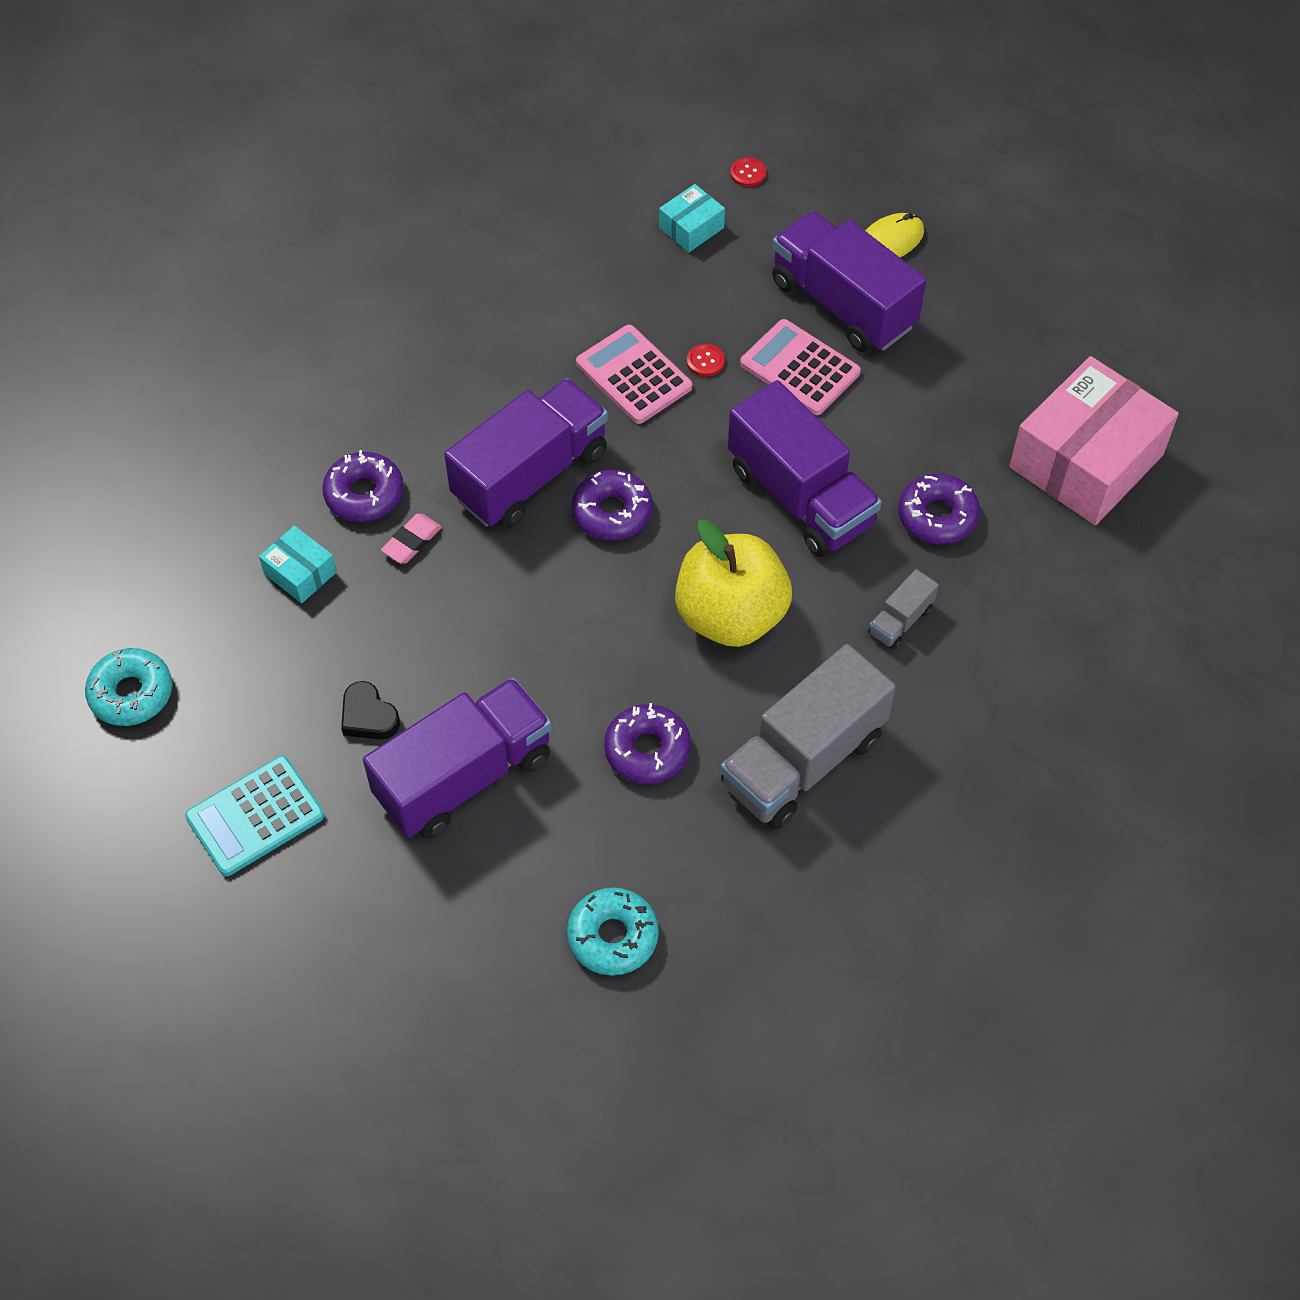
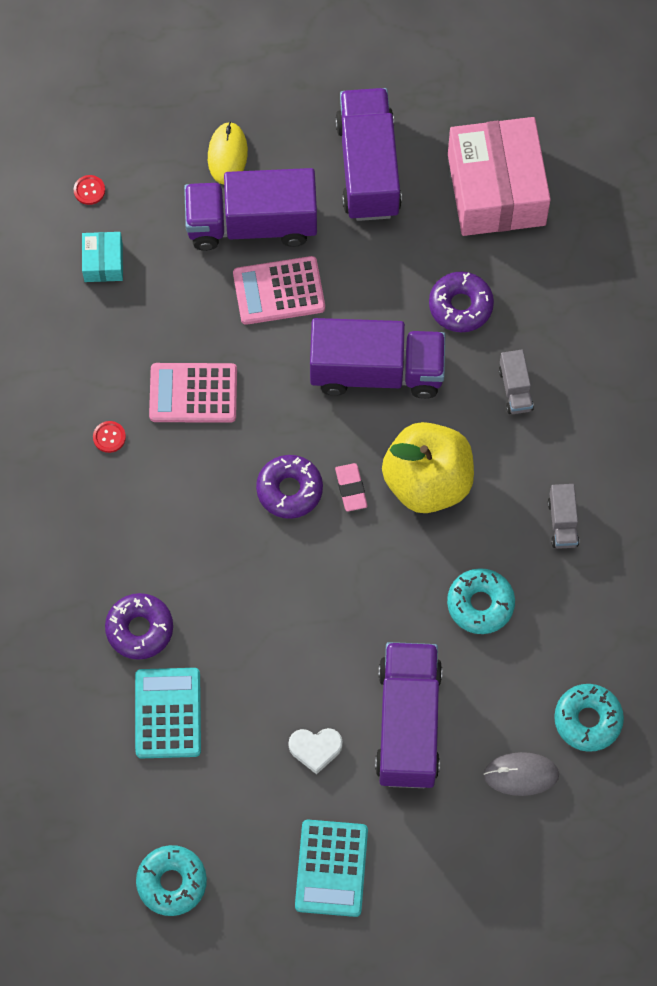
camera: 50 degrees left, 10 degrees up
(300, 573) = (168, 713): turquoise box -> turquoise calculator
(368, 716) = (315, 749): black heart -> white heart
(412, 541) = (204, 627): pink eraser -> pink eraser (351, 488)
(498, 916) = (521, 774): none -> grey mouse
(530, 475) = (216, 516): purple truck -> purple truck (368, 168)
(647, 750) = (480, 604): purple donut -> turquoise donut
(705, 361) = (221, 342): red button -> red button (109, 437)
(803, 761) = (562, 522): grey truck -> grey truck, size x0.44

